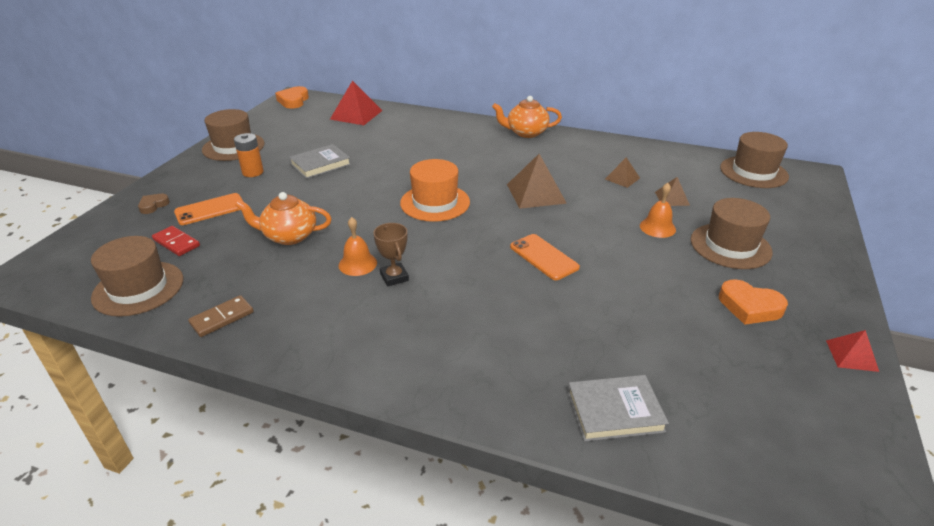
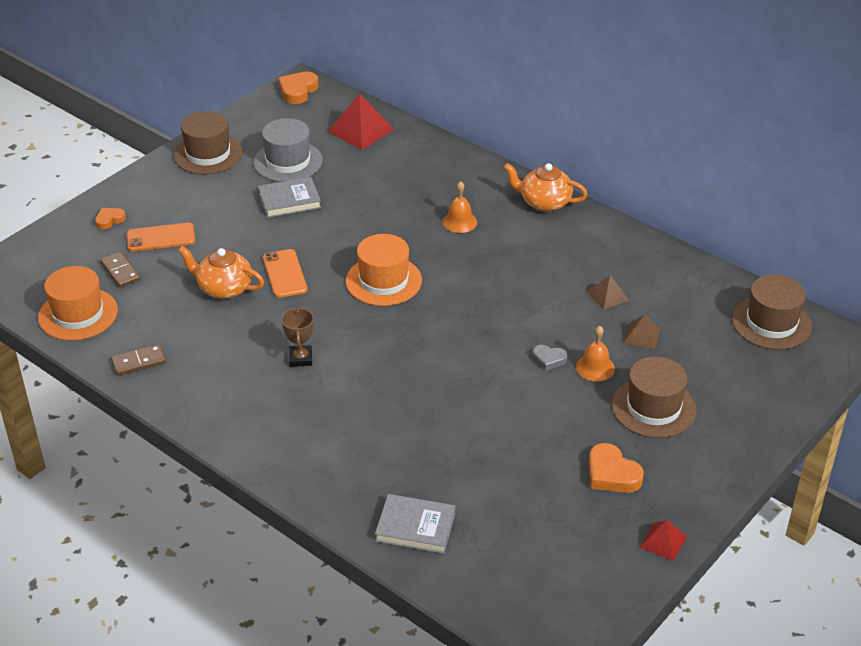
camera: 20 degrees right, 5 degrees up
(138, 288) = (78, 314): brown hat -> orange hat
(153, 205) = (109, 220): brown heart -> orange heart
(176, 243) = (120, 271): red domino -> brown domino
(253, 172) = (216, 196): orange battery -> none
(306, 141) = (288, 161): none -> grey hat
(357, 264) = (274, 336): orange bell -> orange bell (459, 222)
(536, 193) = (497, 294): brown pyramid -> none
(544, 257) = (453, 372): orange phone -> orange phone (285, 274)
(616, 229) = (549, 359): none -> grey heart

